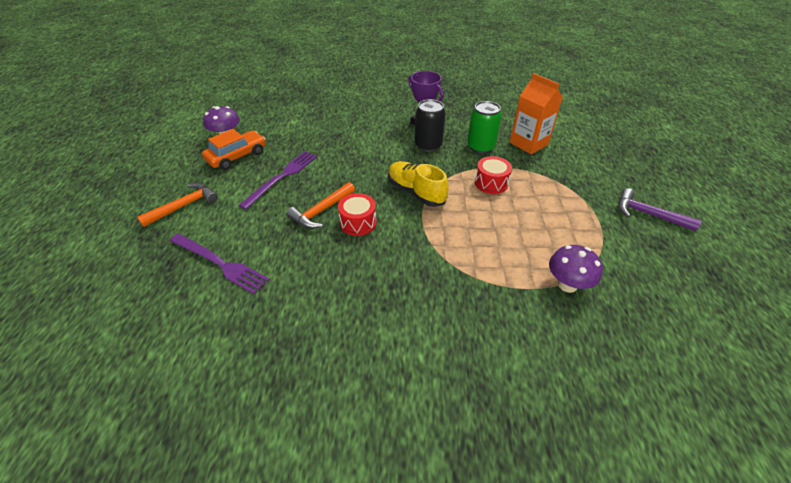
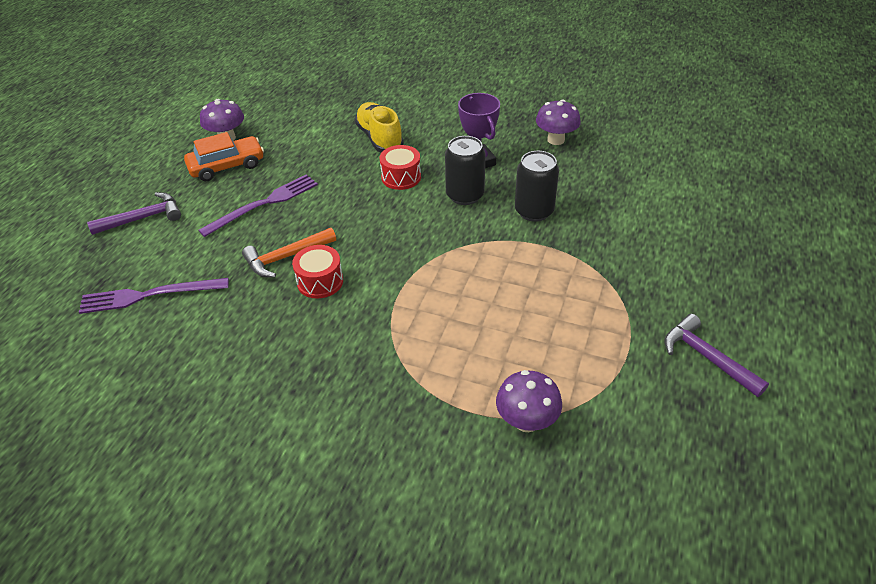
camera: 20 degrees right, 0 degrees up
(184, 206) = (143, 218): orange hammer -> purple hammer
(220, 263) = (149, 295): purple fork -> purple fork turned 120 degrees clockwise
(416, 192) = (411, 257): yellow shoe -> yellow shoe (379, 138)
(466, 102) = (556, 140): none -> purple mushroom
(480, 147) = (534, 211): green can -> black can
(491, 183) = (515, 265): red drum -> red drum (401, 177)
(528, 143) = (605, 219): orange carton -> none

